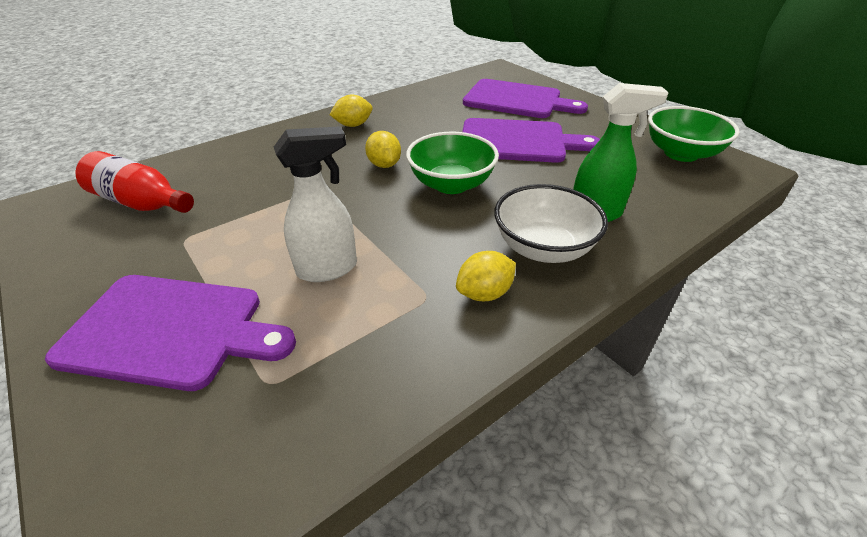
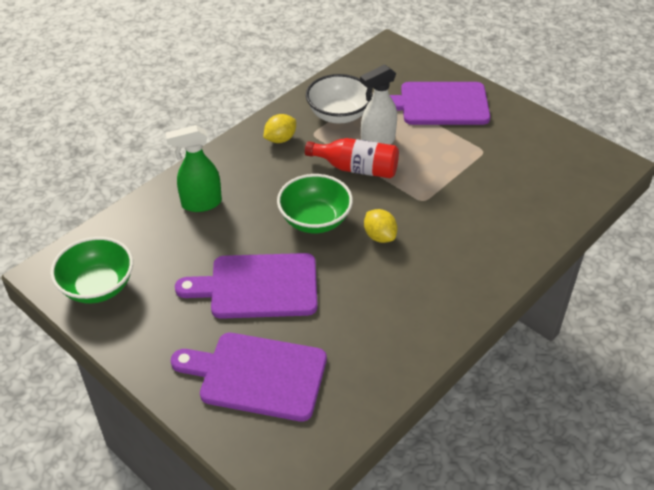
camera: 170 degrees right, 5 degrees up
(141, 203) = (544, 174): red bottle -> red bottle (356, 168)
(353, 125) = (438, 293): yellow lemon -> none
(543, 248) = (243, 171): white bowl -> white bowl (338, 115)

